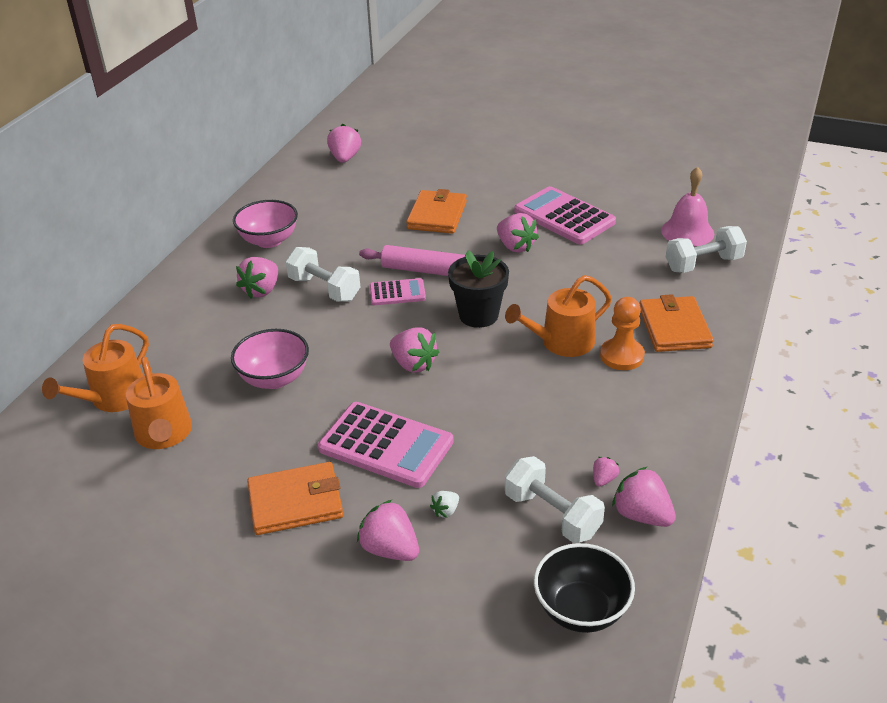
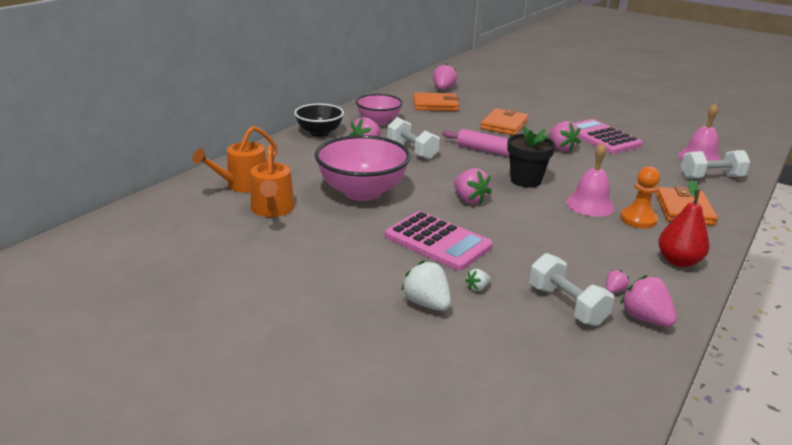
camera: 10 degrees right, 10 degrees down
(274, 379) = (362, 192): pink bowl -> pink bowl, size x1.60
(296, 502) = (359, 263): orange wallet -> orange wallet (435, 105)
(390, 549) = (427, 303): pink strawberry -> white strawberry
(397, 293) = (466, 160): pink calculator -> none
(562, 342) = (590, 204): orange watering can -> pink bell
(581, 610) = (583, 371): black bowl -> black bowl (319, 132)
(673, 416) = (678, 261): none -> red pear

